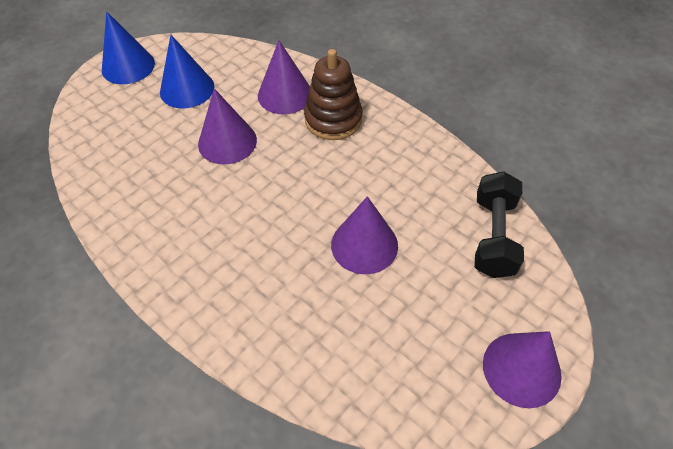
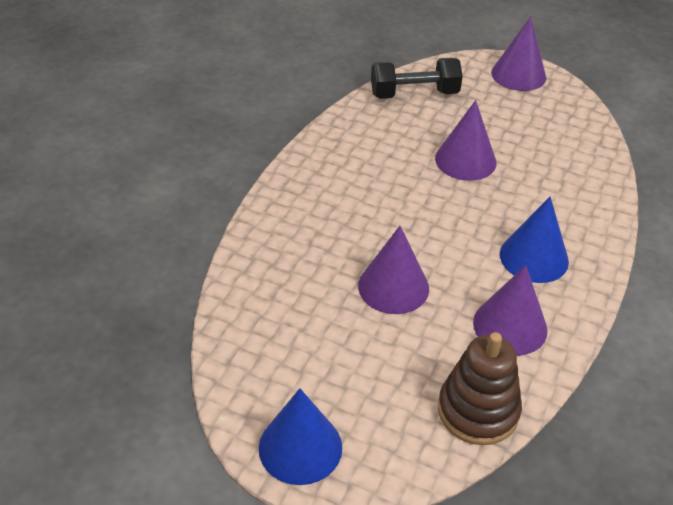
camera: 110 degrees left, 10 degrees down
(187, 89) = (322, 357): blue cone -> blue cone (534, 257)
(285, 94) = (296, 258): purple cone -> purple cone (510, 326)
(333, 119) = (321, 210): brown stacking toy -> brown stacking toy (478, 411)

